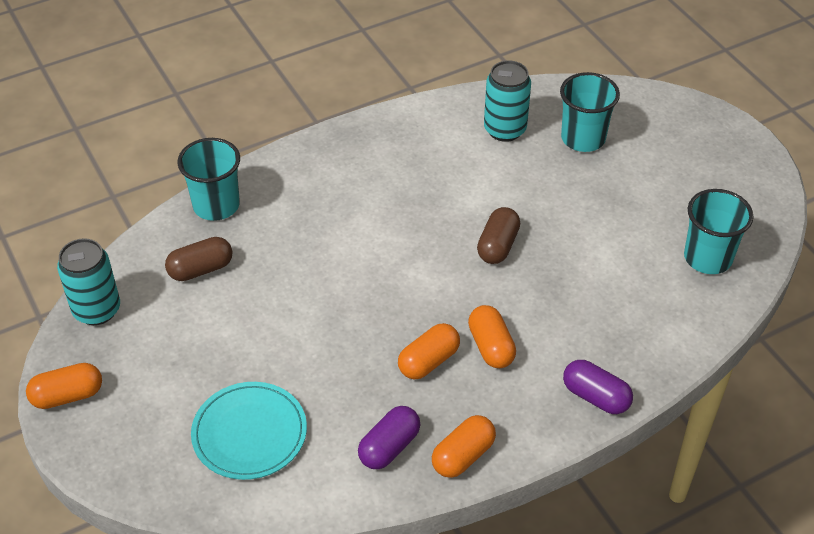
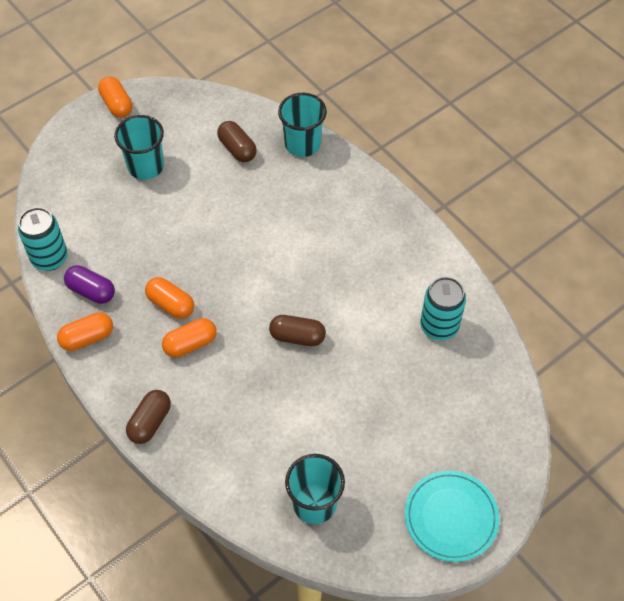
camera: 80 degrees right, 10 degrees up
(97, 310) = (190, 101): turquoise can -> turquoise can (49, 258)
(249, 433) = (96, 208): turquoise plate -> turquoise plate (451, 517)
(463, 456) = (87, 338): orange capsule -> orange capsule turned 60 degrees counterclockwise
(583, 138) = (444, 390): turquoise cup -> turquoise cup (146, 166)
(595, 397) = (150, 422): purple capsule -> brown capsule

